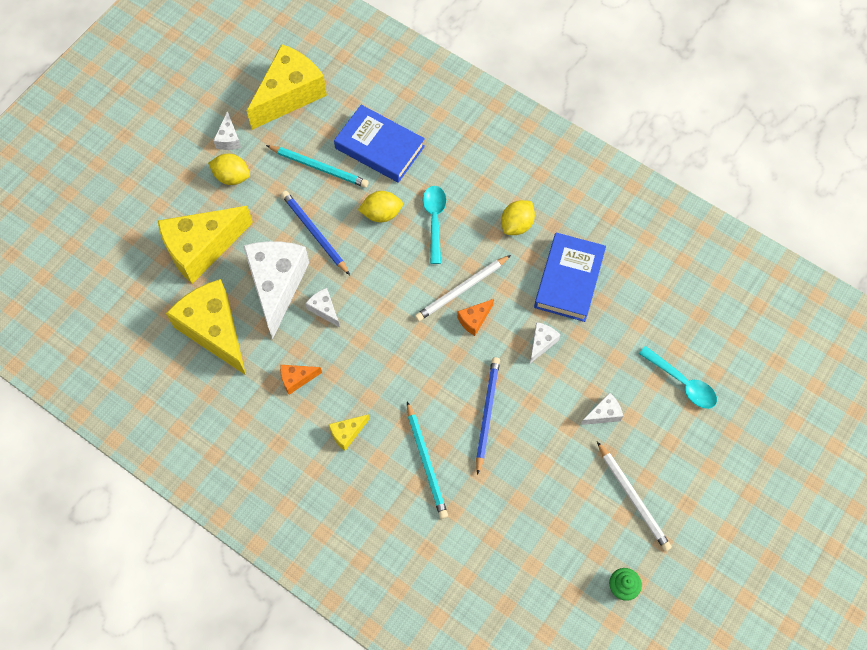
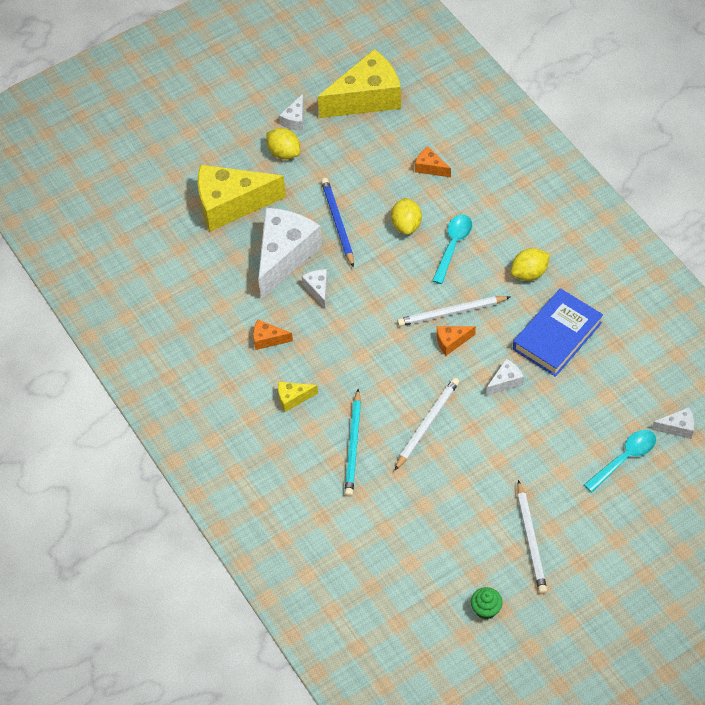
camera: 25 degrees right, 10 degrees down
(214, 330) = (213, 275): yellow cheese -> none
(319, 167) = (366, 168): turquoise pencil -> none
(379, 147) = (430, 167): blue book -> orange cheese
(381, 214) = (406, 225): yellow lemon -> yellow lemon turned 75 degrees clockwise
(487, 413) = (427, 424): blue pencil -> white pencil
(603, 414) = (536, 460): white cheese -> white cheese (677, 427)
(682, 382) = (624, 459): turquoise spoon -> turquoise spoon turned 105 degrees counterclockwise

